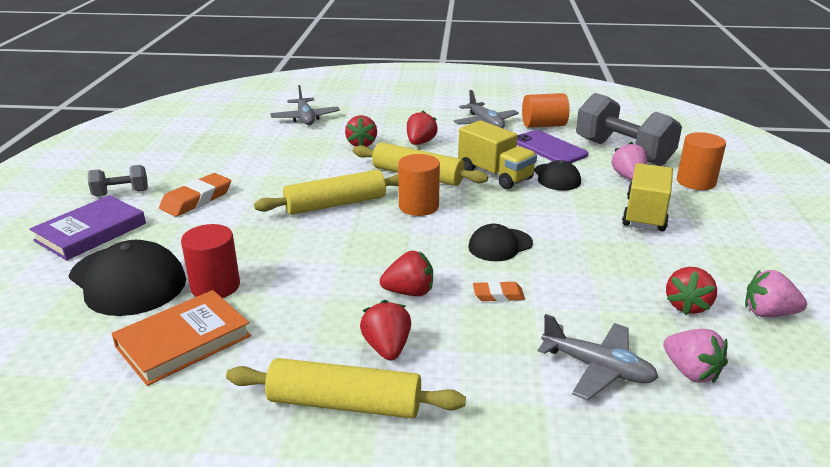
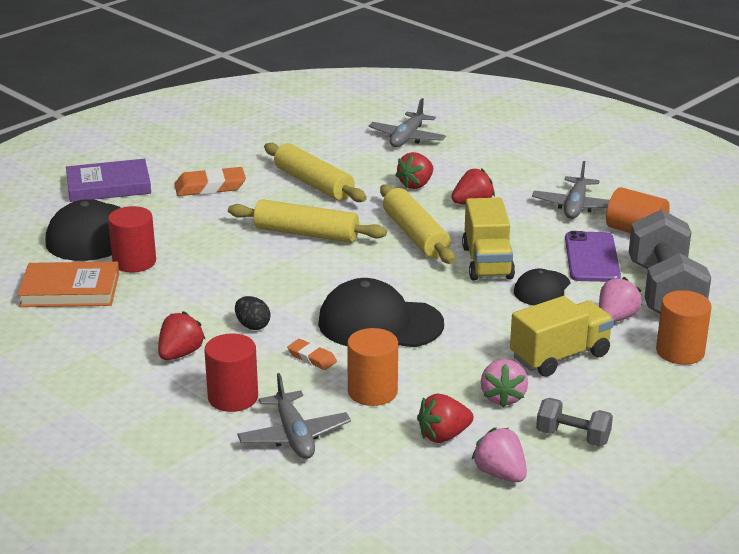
camera: 40 degrees right, 0 degrees up
(121, 193) = (165, 160): grey dumbbell -> grey dumbbell (572, 437)
(344, 403) = (107, 372): yellow rolling pin -> yellow rolling pin (313, 183)
(409, 292) = (252, 326): red strawberry -> black egg
(418, 206) = (369, 263): orange cylinder -> orange cylinder (372, 392)
(495, 363) = (233, 397): none -> red cylinder
(500, 245) = (379, 323): black cap -> black cap, size x1.77
(691, 372) = (355, 472): pink strawberry -> pink strawberry (503, 397)

